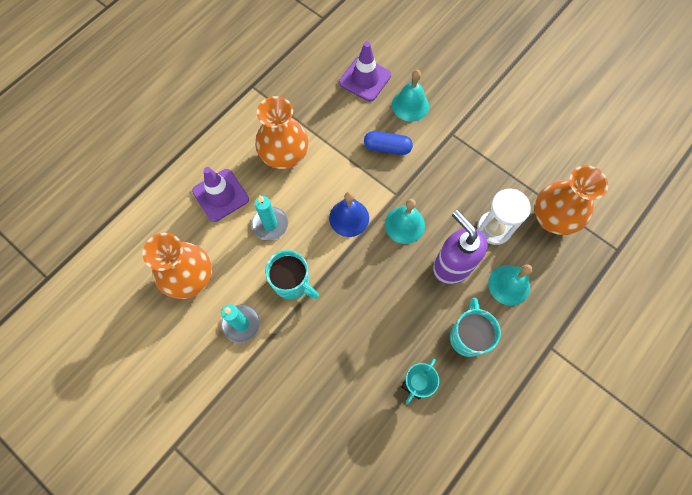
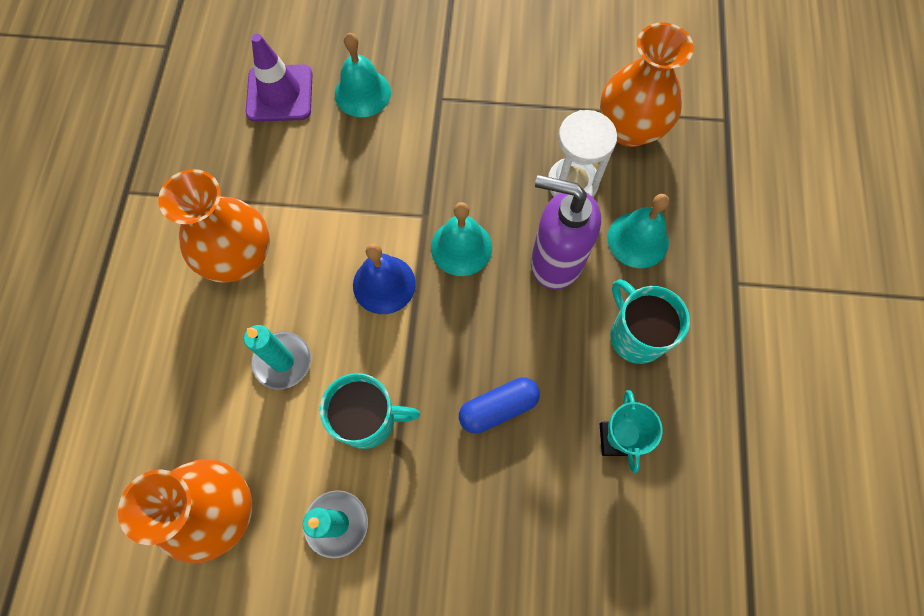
camera: 35 degrees left, 0 degrees up
(220, 195) = (183, 367): purple traffic cone -> none
(387, 147) = (370, 163): blue capsule -> blue capsule (498, 408)

